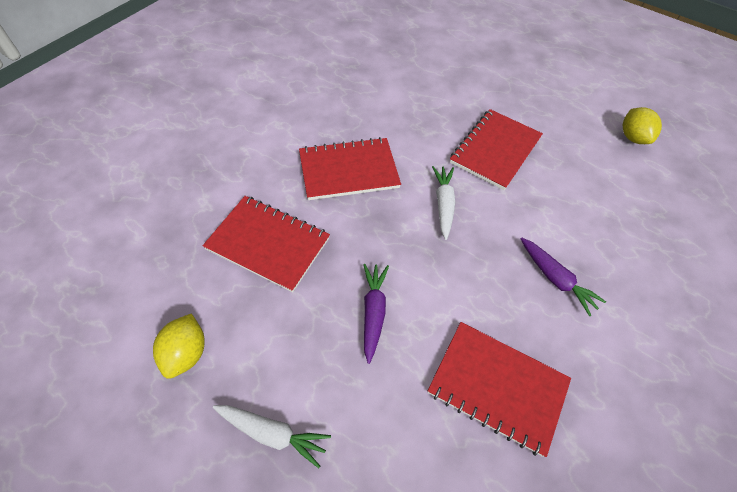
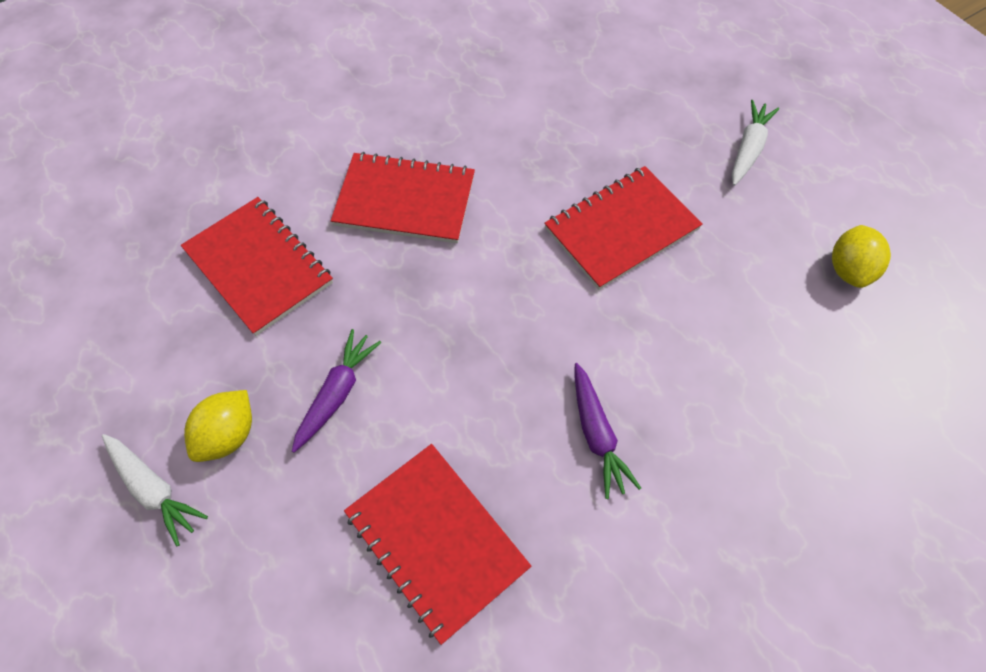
camera: 25 degrees right, 5 degrees up
(186, 353) = (109, 366): yellow lemon -> yellow lemon (228, 435)
(443, 204) = (503, 284): white carrot -> white carrot (748, 148)

